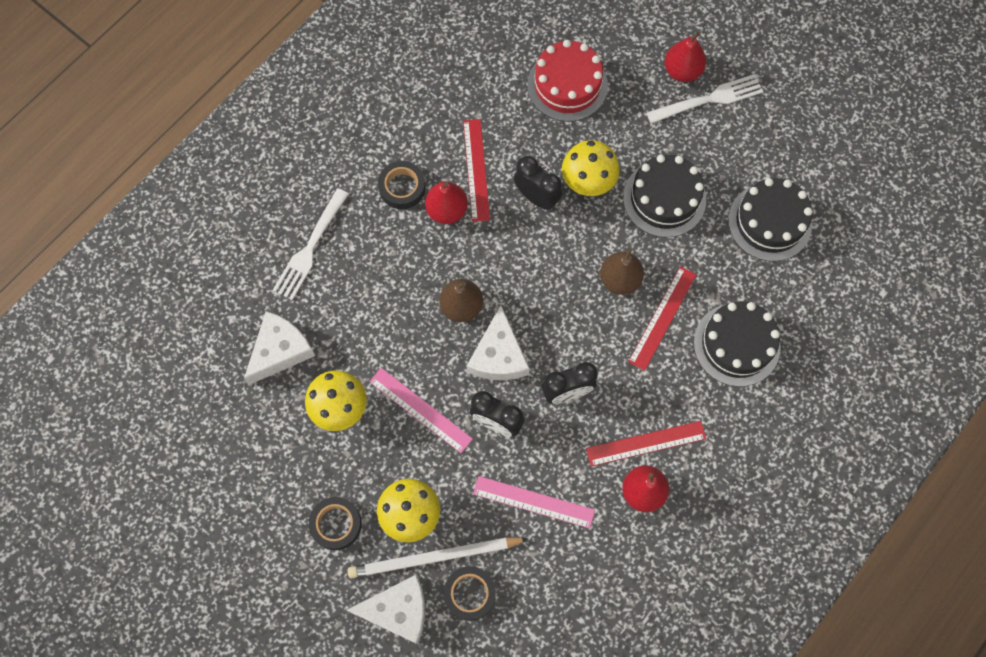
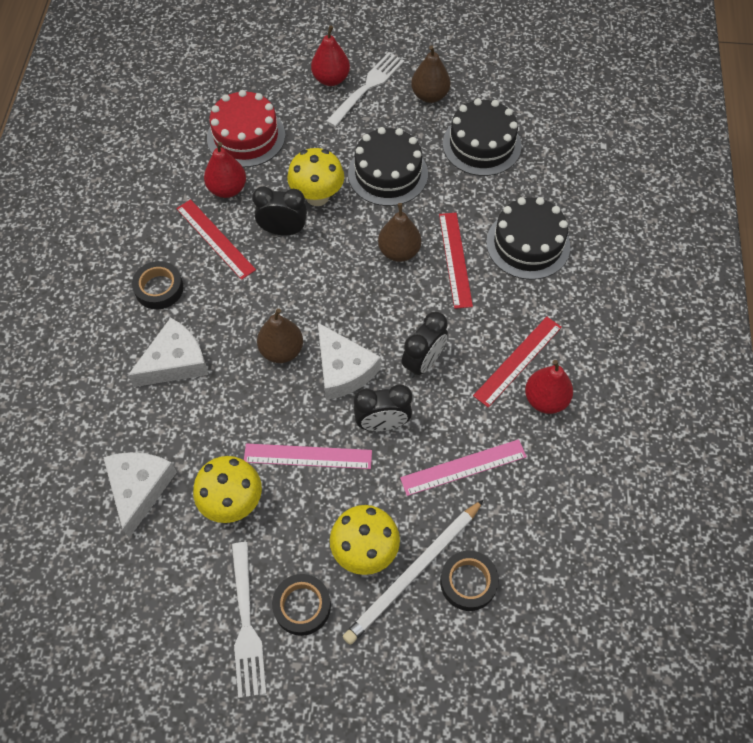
camera: 35 degrees left, 10 degrees down
(310, 247) = (107, 385): white fork -> white fork (246, 624)
(398, 610) = (416, 643): white cheese -> white cheese (175, 362)
(446, 210) = (212, 284): red pear -> red pear (227, 189)
(760, 142) = (429, 95): none -> brown pear

